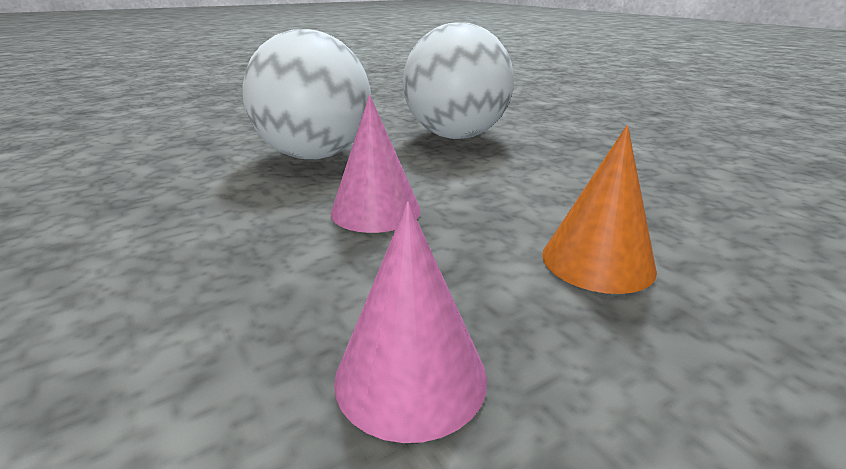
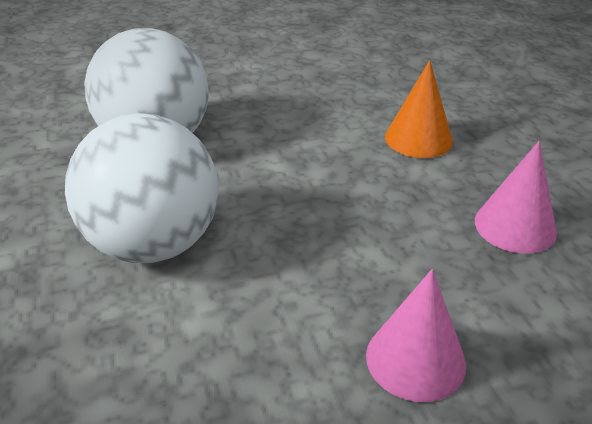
camera: 75 degrees left, 10 degrees up
(375, 211) = (316, 216): pink cone -> pink cone (415, 359)

